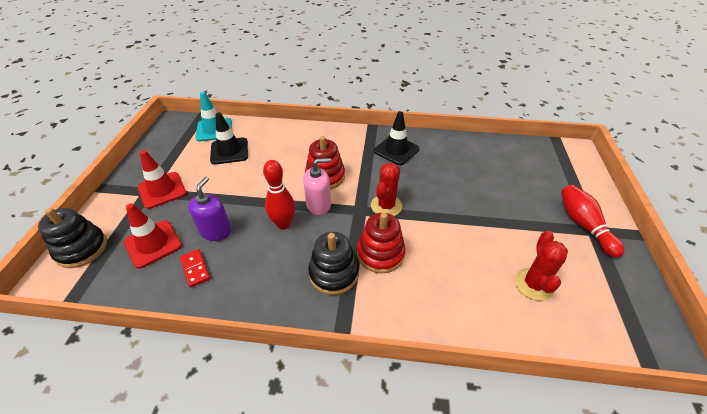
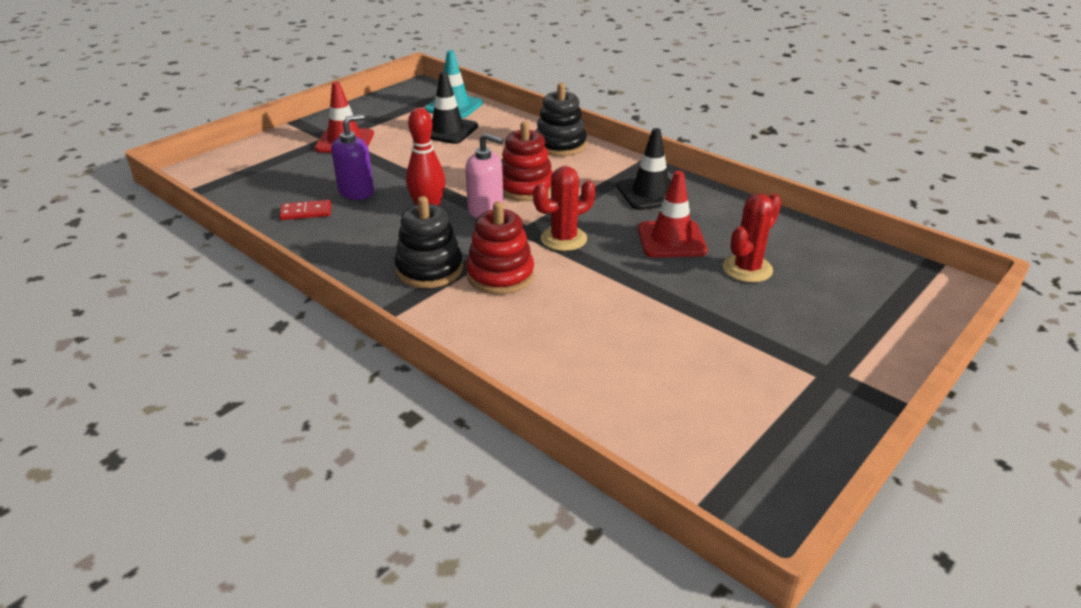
camera: 35 degrees right, 10 degrees down
(82, 249) = (233, 161): black stacking toy -> black stacking toy (560, 145)
(153, 244) = (292, 180): red traffic cone -> red traffic cone (671, 240)
(195, 269) = (306, 212): red domino -> red domino turned 75 degrees clockwise
(533, 284) = (653, 380): red cactus -> red cactus (747, 269)
(583, 225) = (822, 363): red bowling pin -> none

